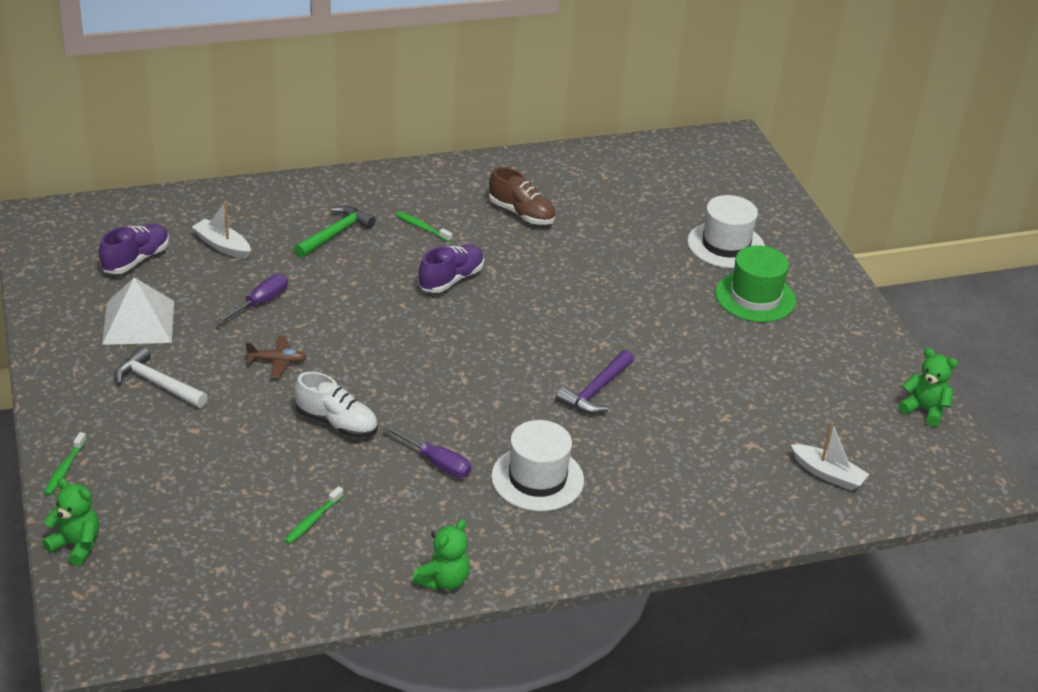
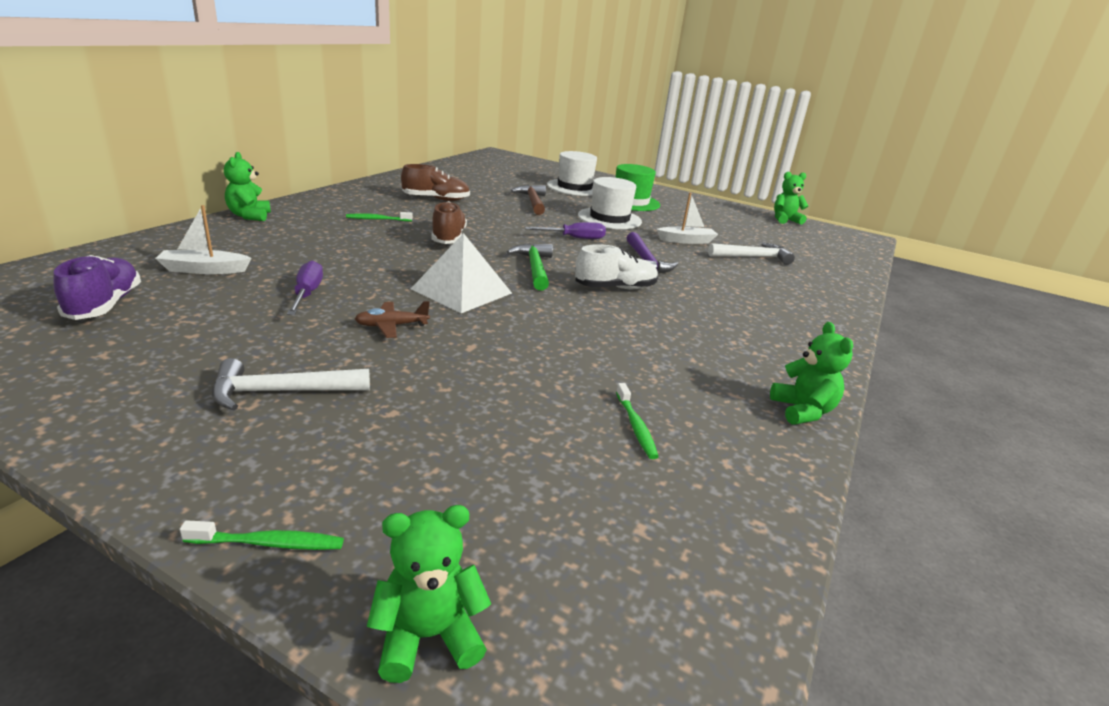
camera: 45 degrees left, 10 degrees down
(65, 468) = (268, 543): green toothbrush -> green toothbrush turned 60 degrees counterclockwise
(139, 322) = (179, 350): white pyramid -> white pyramid (462, 291)
(277, 361) = (391, 326): brown plane -> brown plane turned 150 degrees counterclockwise
(320, 184) = (249, 216): none -> green teddy bear
(335, 234) = (310, 238): green hammer -> green hammer (534, 268)
(336, 423) = (520, 346): white shoe -> white shoe (615, 288)
(436, 463) = (640, 337): purple screwdriver -> purple screwdriver (574, 238)
(451, 279) = (448, 238): purple shoe -> brown shoe
(537, 478) = (713, 317): white hat -> white hat (609, 218)
(625, 254) = (533, 202): none -> brown hammer
(736, 440) = (753, 257): none -> white hammer
(828, 474) = (815, 256): white boat -> white boat (686, 241)

